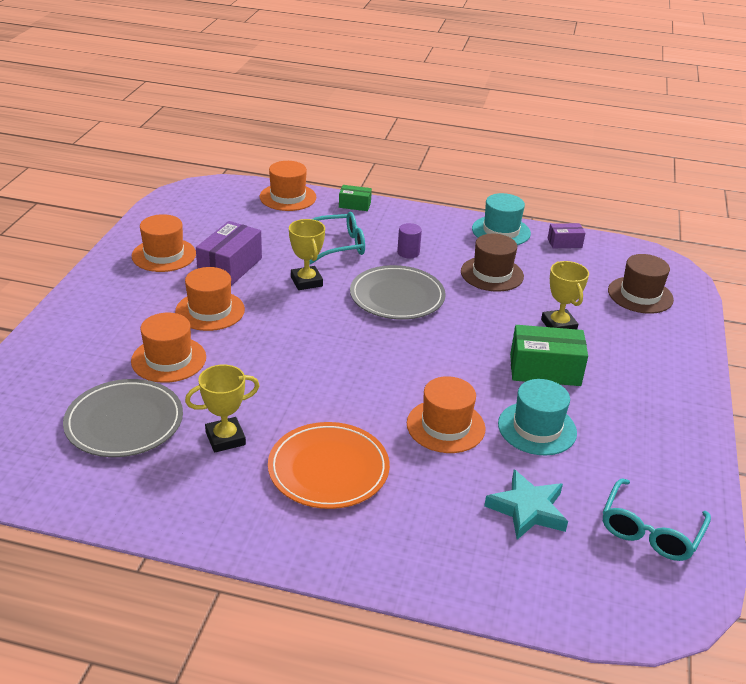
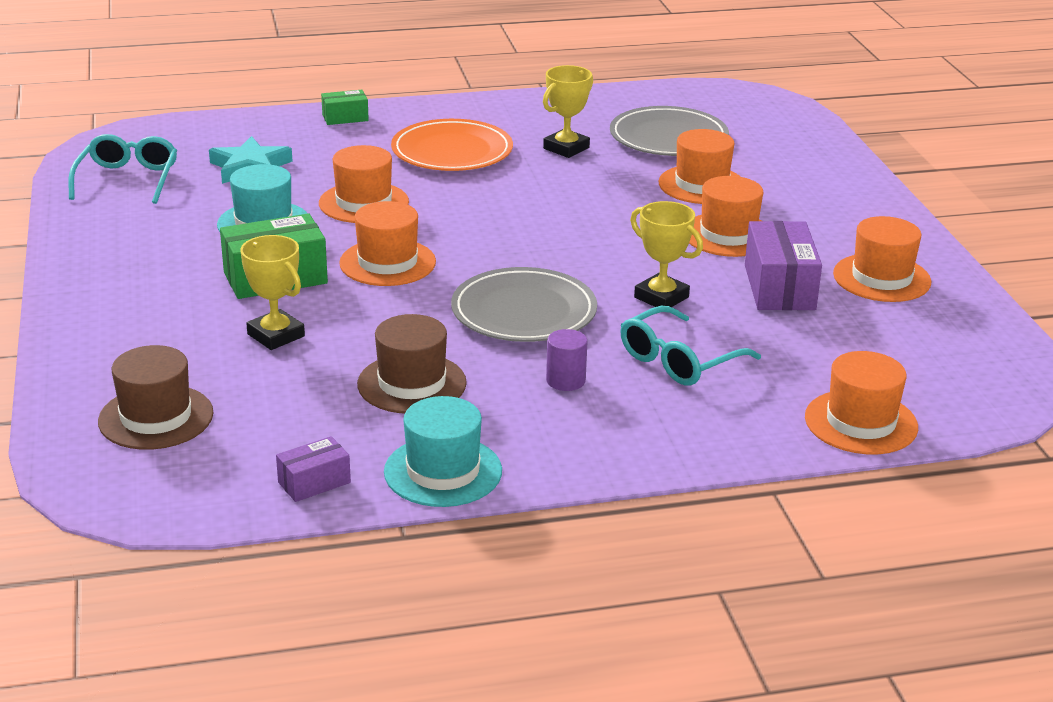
camera: 155 degrees right, 5 degrees down
(354, 205) = (737, 444): green box -> green box (345, 118)
(460, 359) = (387, 263): none -> orange hat

